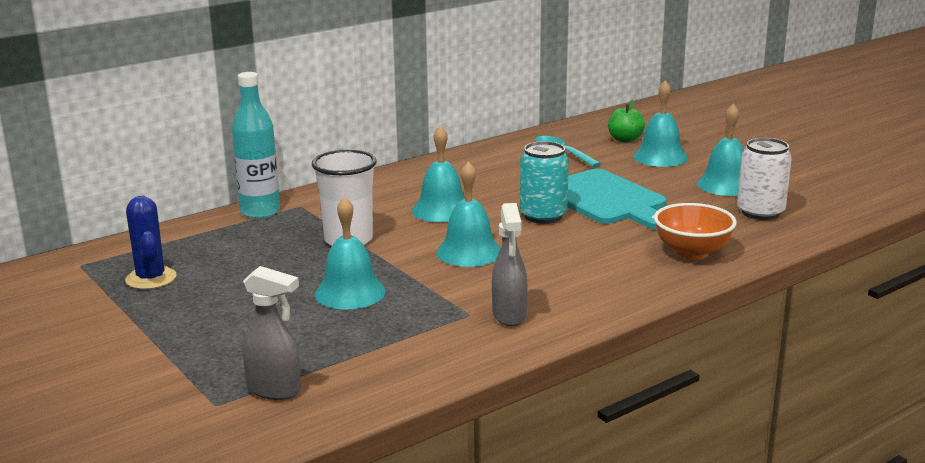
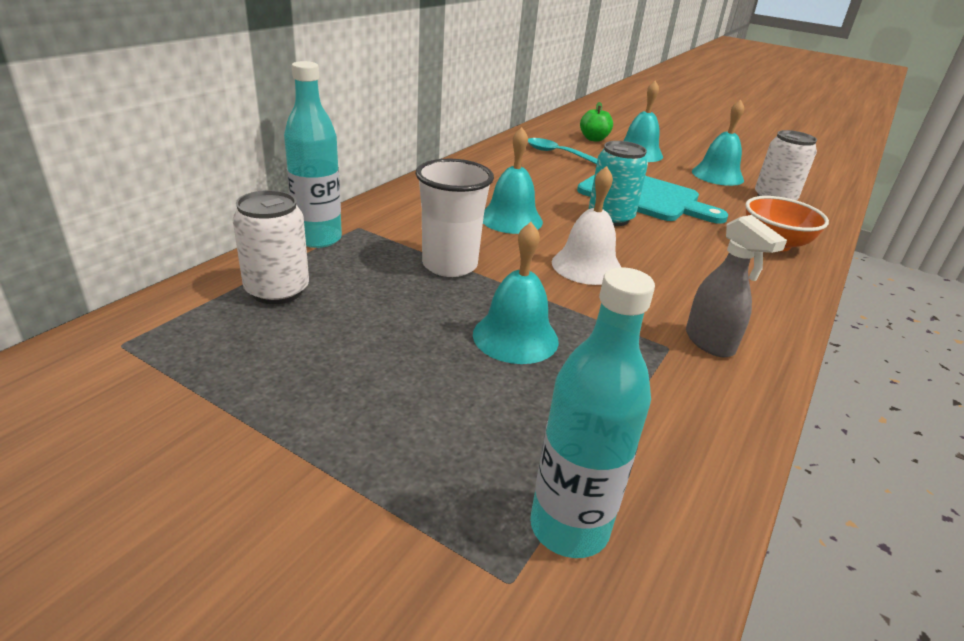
camera: 25 degrees left, 10 degrees up
(151, 279) = (243, 353): blue cactus -> none
(201, 244) = (277, 291): none -> white can
(275, 390) = (569, 527): grey spray bottle -> turquoise bottle
(469, 252) = (586, 266): turquoise bell -> white bell

